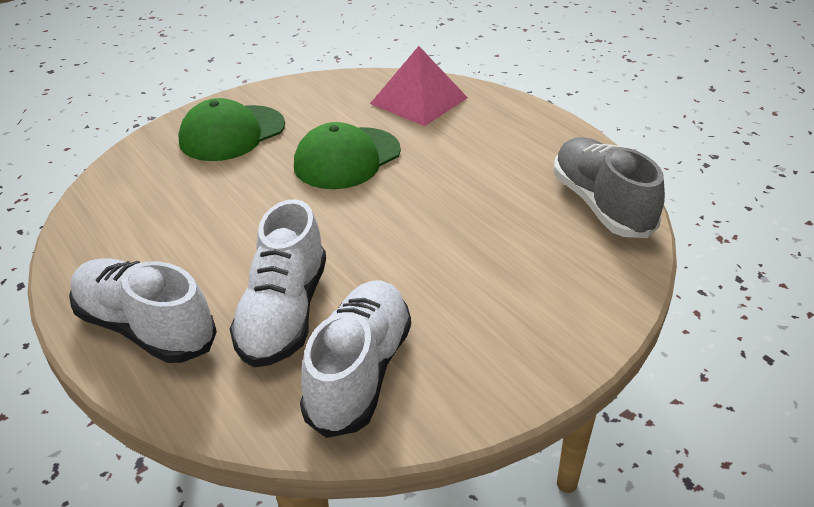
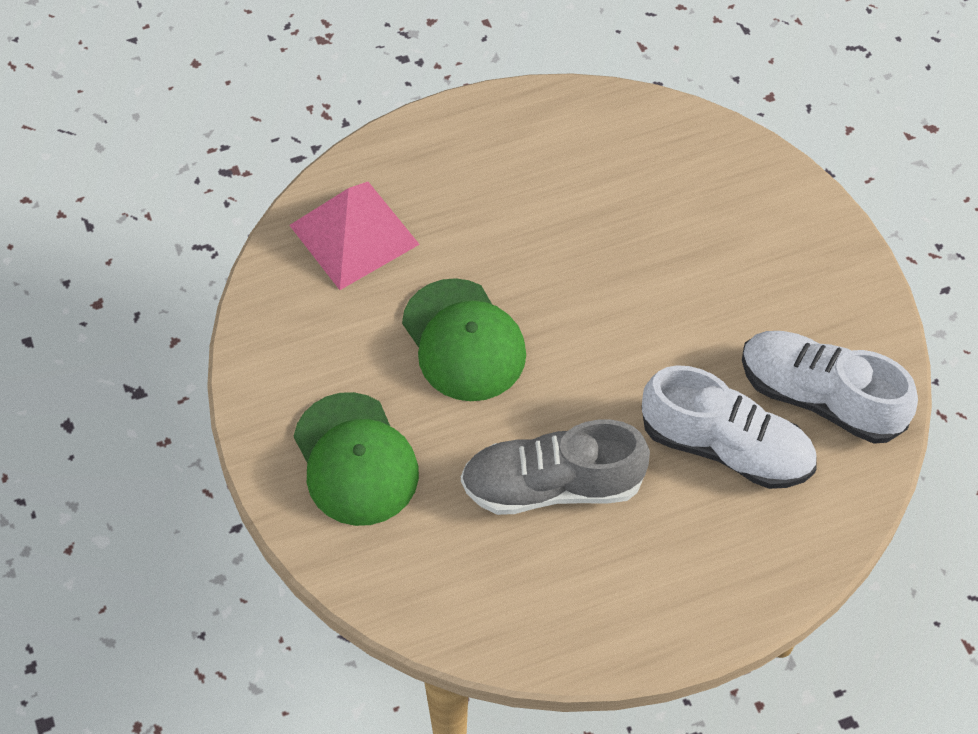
camera: 75 degrees left, 20 degrees up
(145, 327) = (715, 574): white shoe -> none
(601, 205) = (633, 132): grey shoe -> grey shoe (552, 485)

